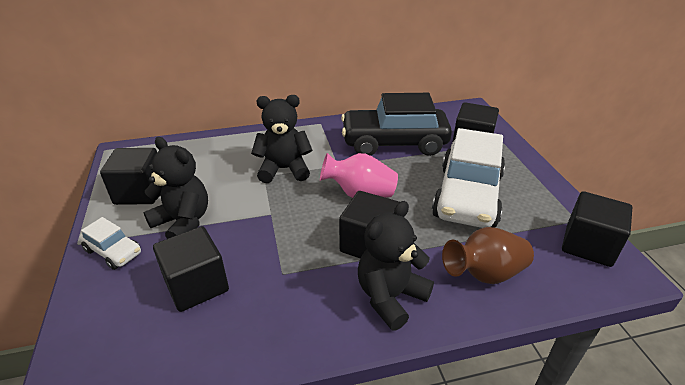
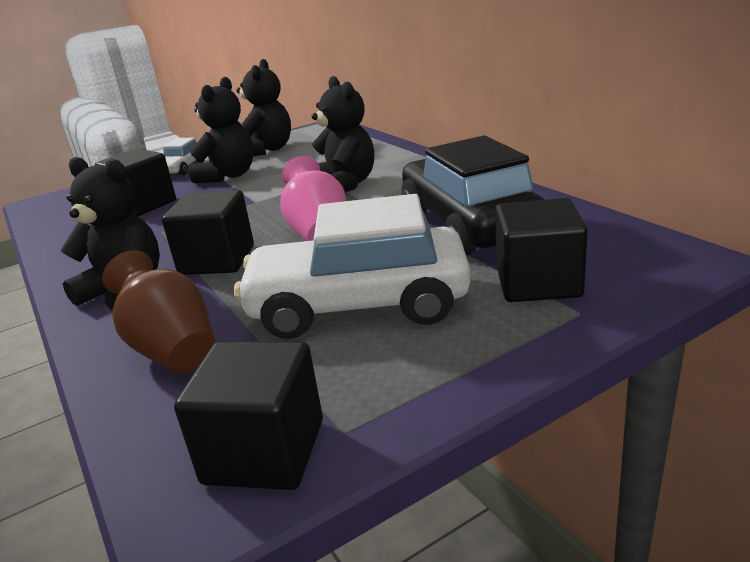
camera: 75 degrees right, 10 degrees down
(140, 192) = (267, 150): black cube -> black teddy bear

